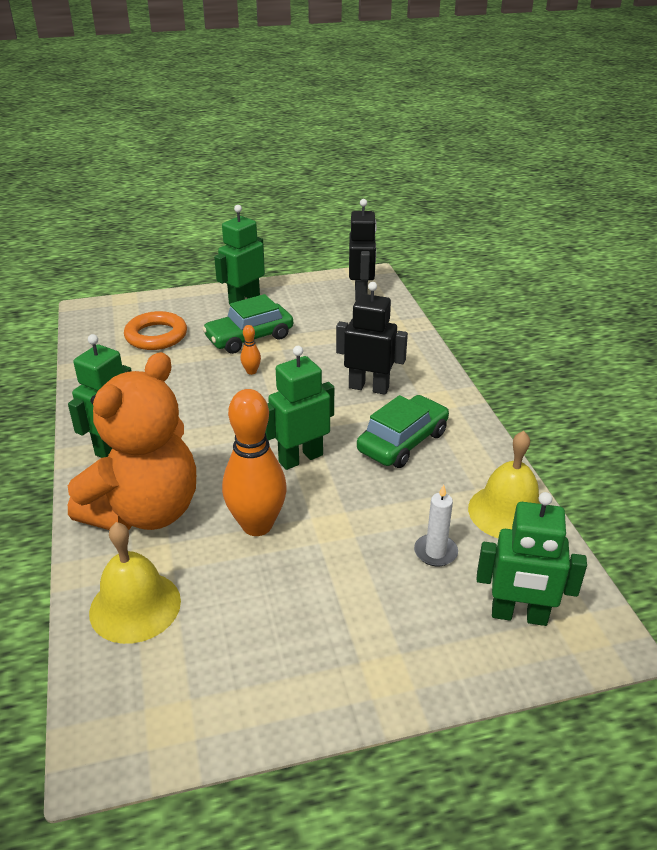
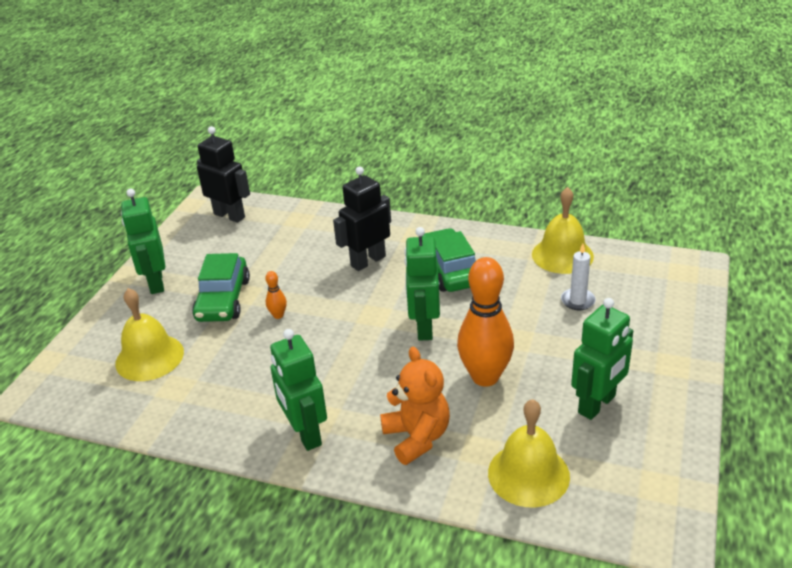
camera: 55 degrees left, 0 degrees up
(145, 511) = (417, 437): orange teddy bear -> orange teddy bear, size x0.59
(156, 336) = (149, 357): orange ring -> yellow bell
(519, 615) = (656, 290): green robot -> green robot (597, 404)

